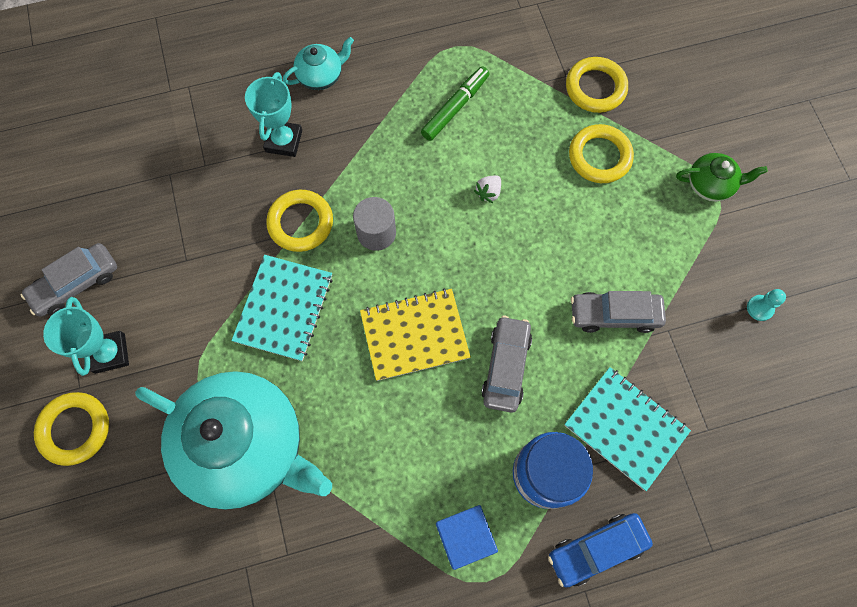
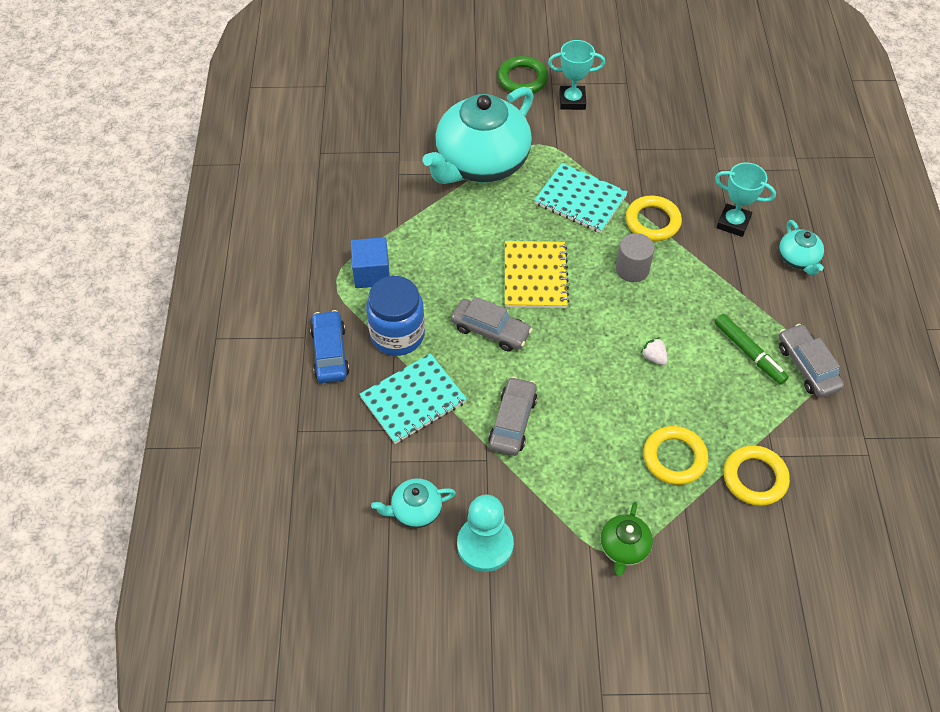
camera: 105 degrees right, 15 degrees down
(75, 429) = (522, 79): yellow ring -> green ring
(76, 284) = (631, 88): grey car -> grey car (807, 366)
(752, 386) = (415, 510): none -> turquoise teapot
(760, 308) = (485, 545): turquoise pawn -> turquoise pawn, size x2.18

